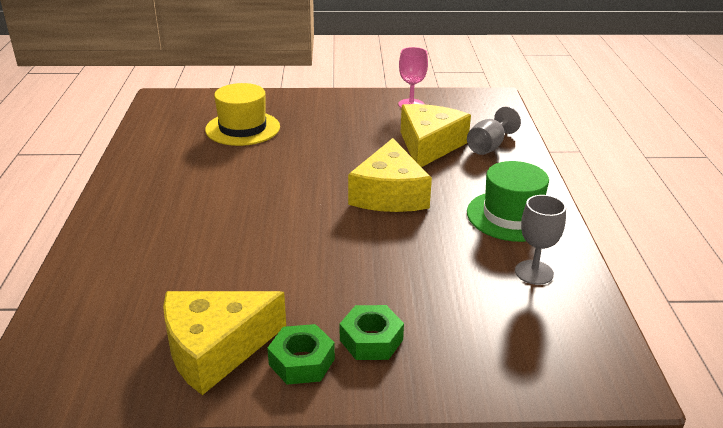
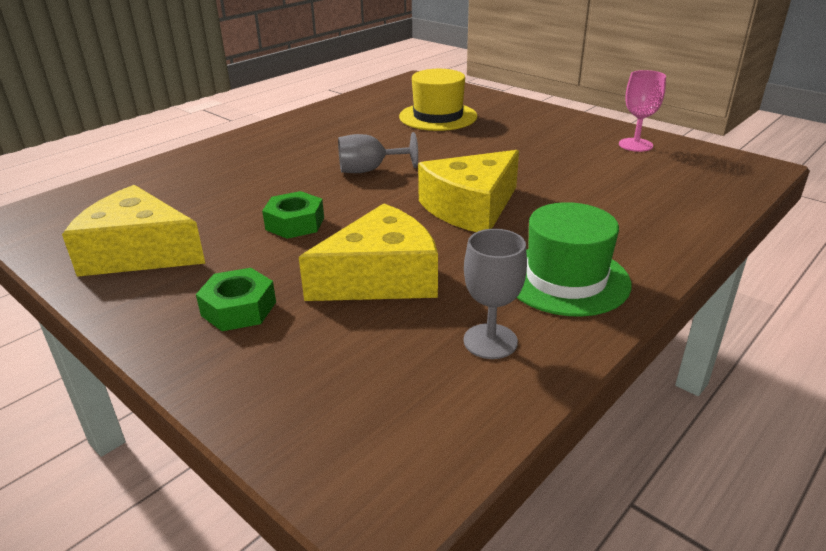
camera: 45 degrees right, 0 degrees up
(301, 361) = (166, 293): green nut -> green nut (295, 223)
(429, 145) = (589, 184): yellow cheese -> yellow cheese (381, 277)
(489, 146) = (661, 208): grey goblet -> grey goblet (369, 170)

